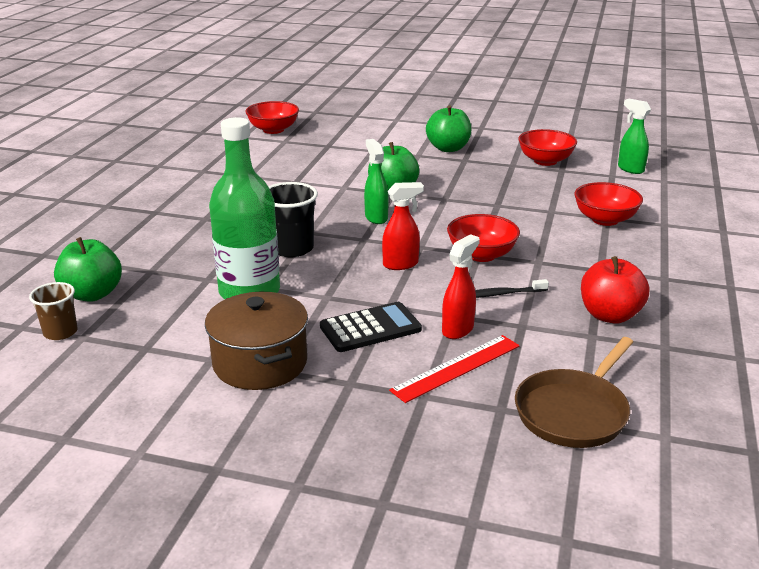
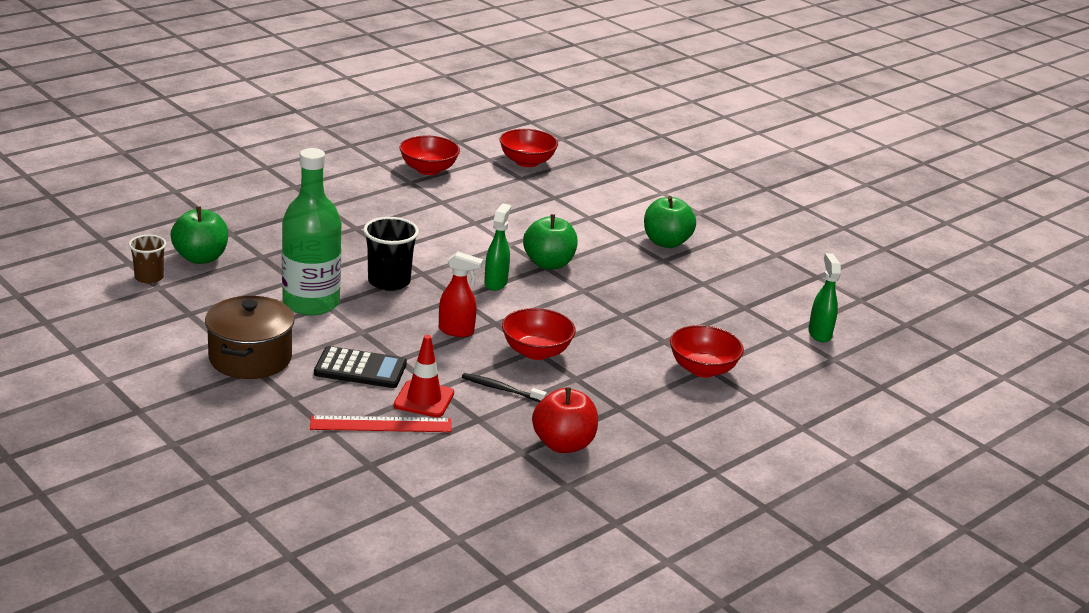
camera: 30 degrees right, 0 degrees up
(458, 329) = (424, 399): red spray bottle -> red traffic cone
(545, 161) = (743, 292): red bowl -> red bowl (428, 169)
(574, 412) = (418, 492): brown pan -> none

